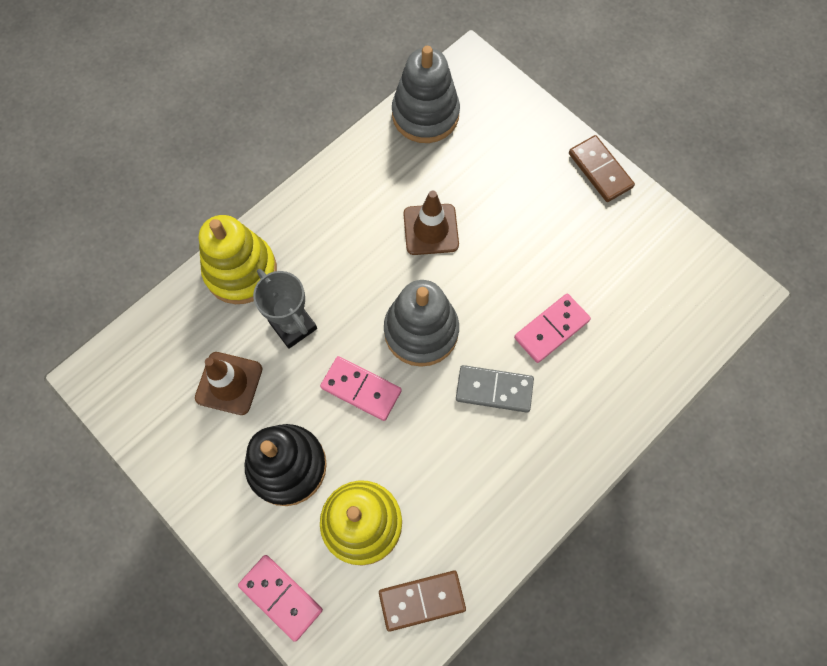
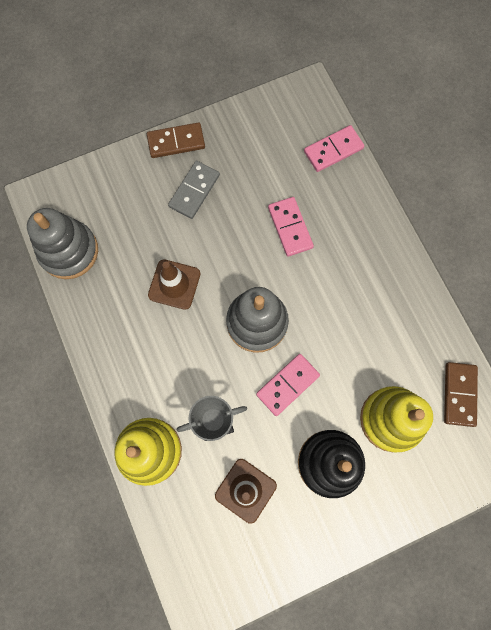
camera: 70 degrees left, 5 degrees up
(281, 597) = (428, 499): pink domino -> pink domino (333, 150)
(494, 389) = (322, 286): grey domino -> grey domino (194, 191)

